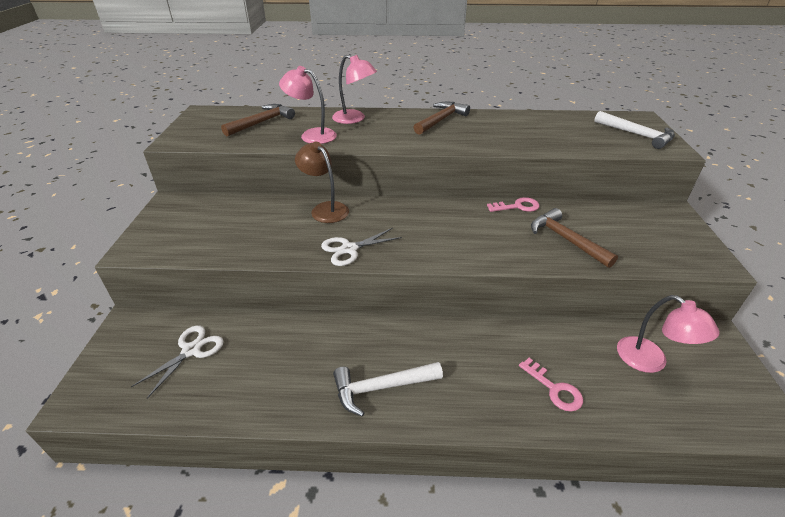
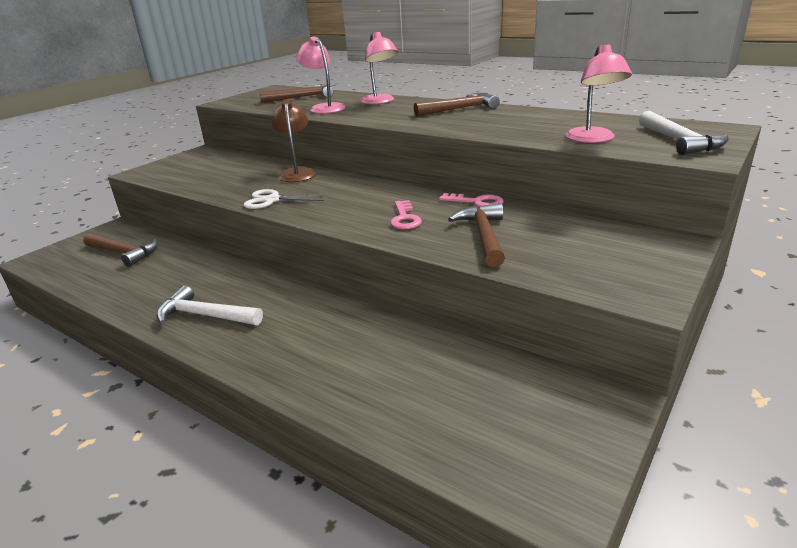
camera: 35 degrees right, 10 degrees down
(191, 350) = (124, 253): white scissors -> brown hammer
(554, 389) = (342, 371): pink key -> pink key (405, 218)
(650, 361) = (483, 390): pink lamp -> pink lamp (593, 139)

